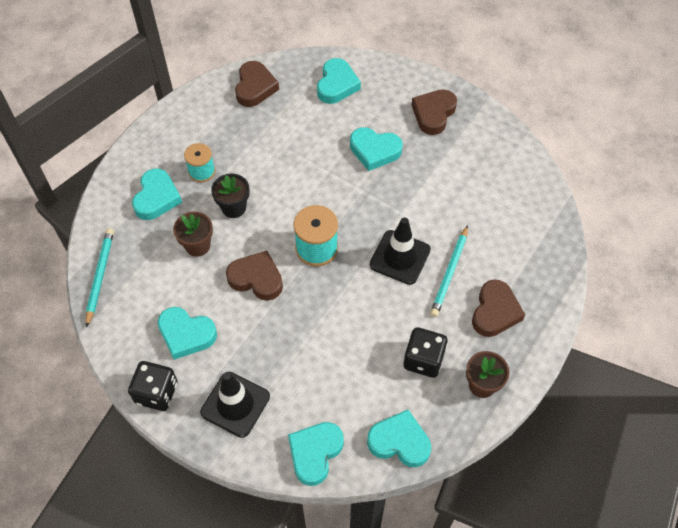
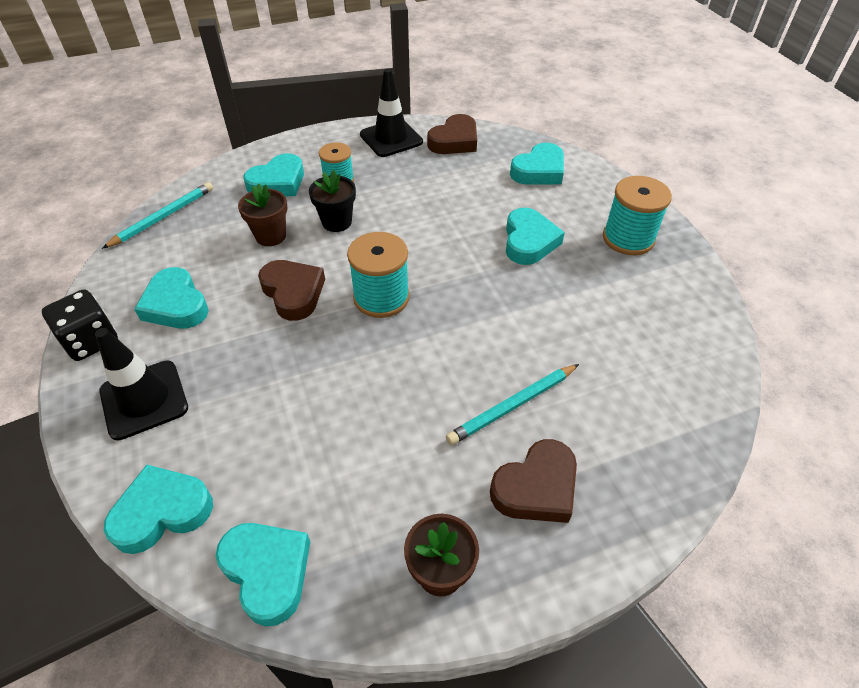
camera: 35 degrees right, 10 degrees down
(374, 151) = (529, 241): turquoise heart -> turquoise heart turned 135 degrees counterclockwise
(400, 257) = (465, 355): black traffic cone -> black traffic cone (391, 138)
(423, 360) = (391, 487): black dice -> none
(433, 114) = (628, 238): brown heart -> turquoise spool

